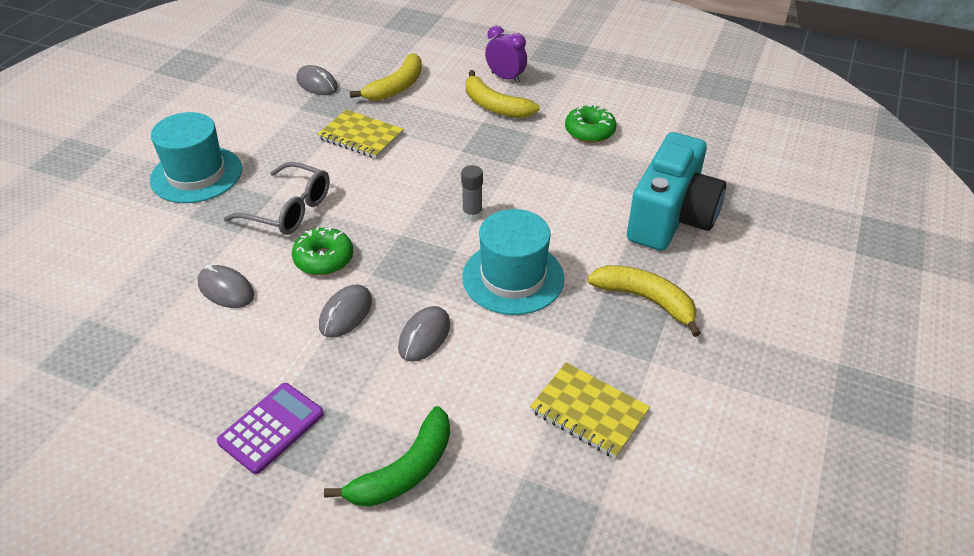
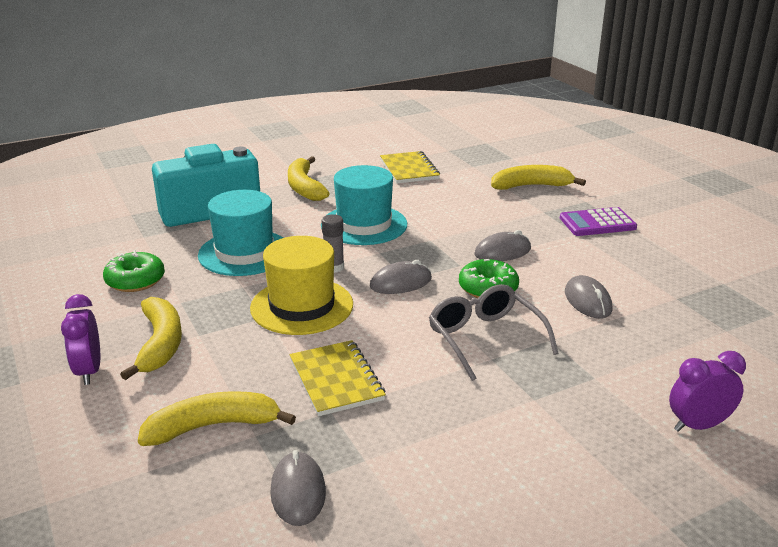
camera: 140 degrees left, 15 degrees down
(101, 214) = (698, 425): none -> purple clock
(196, 174) = (561, 424): turquoise hat -> turquoise hat (244, 253)
(405, 470) = (531, 186): green banana -> yellow banana
(424, 336) = (461, 223): grey mouse -> grey mouse (400, 282)
(448, 170) = (302, 306): none -> yellow hat

